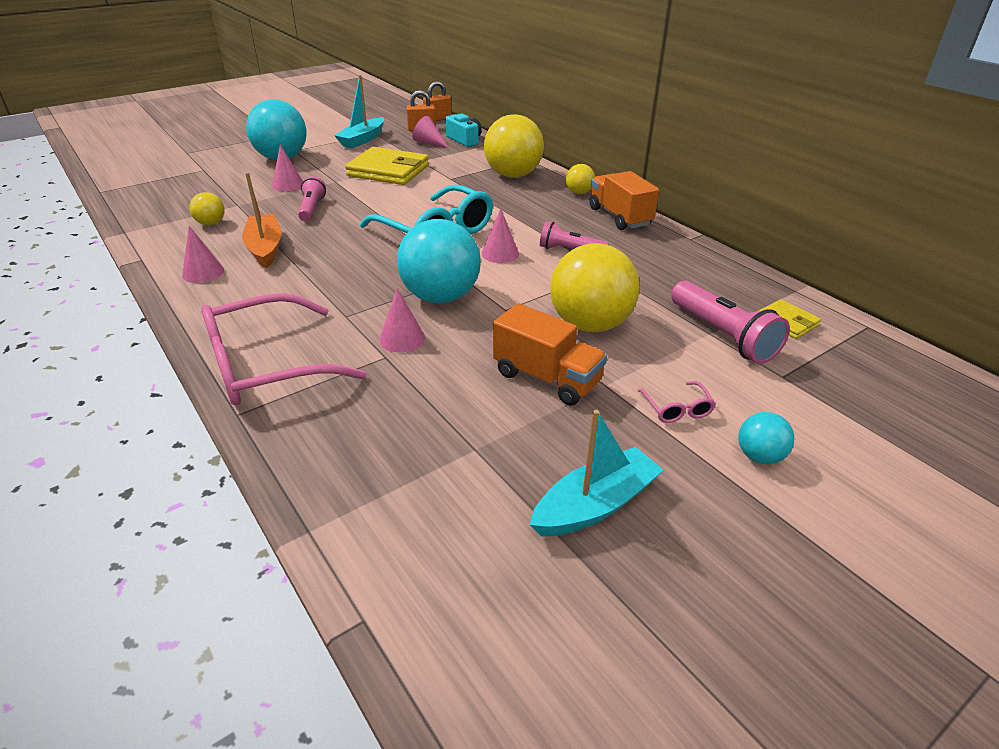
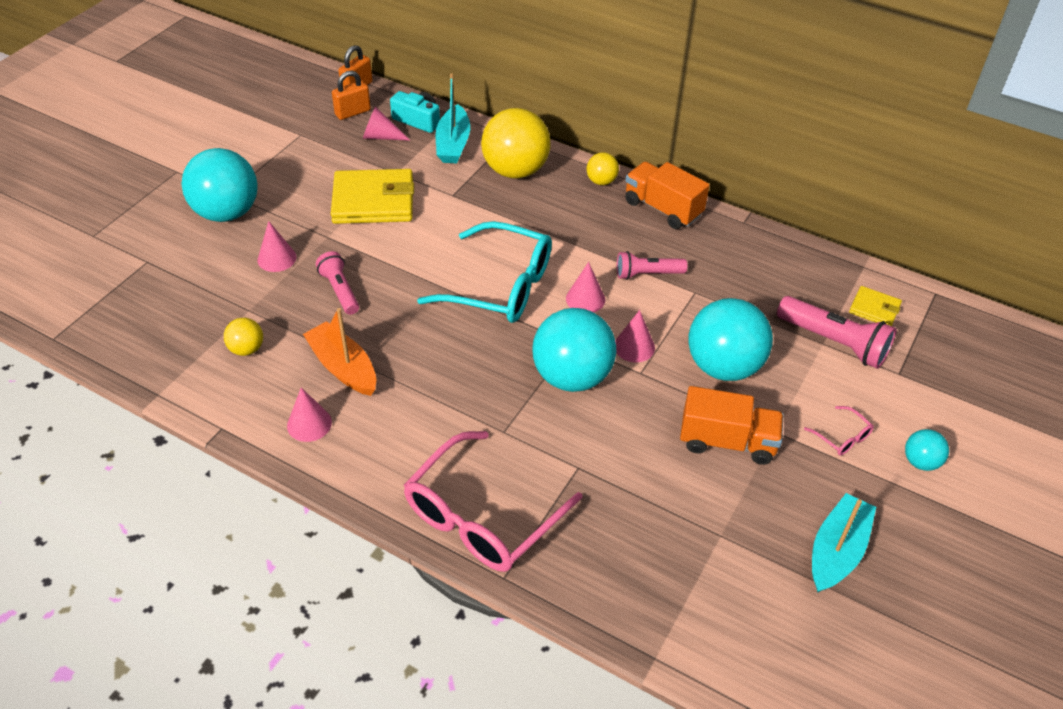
camera: 25 degrees left, 10 degrees up
(362, 140) = (297, 151): turquoise boat -> turquoise boat (453, 144)
(402, 339) = (576, 441): pink cone -> pink cone (634, 346)
(590, 324) = (723, 366): yellow ball -> turquoise ball

